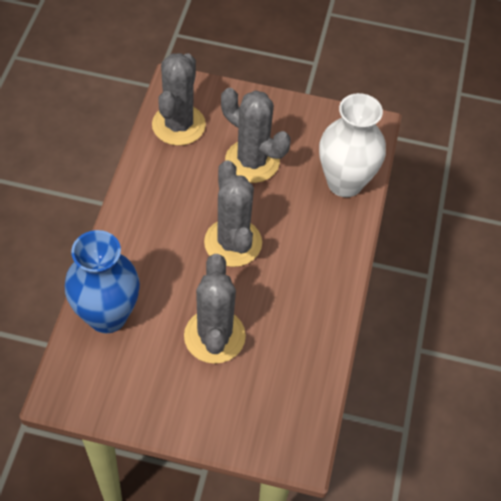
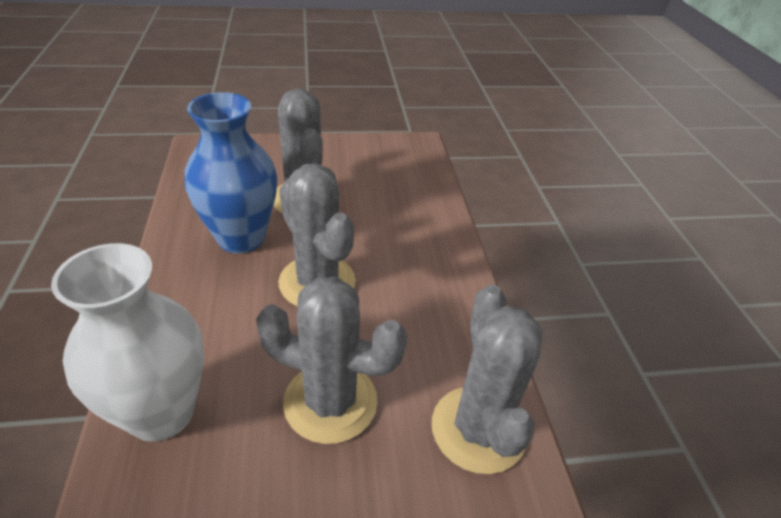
camera: 160 degrees right, 15 degrees down
(107, 316) = (416, 193): blue vase -> blue vase (241, 238)

